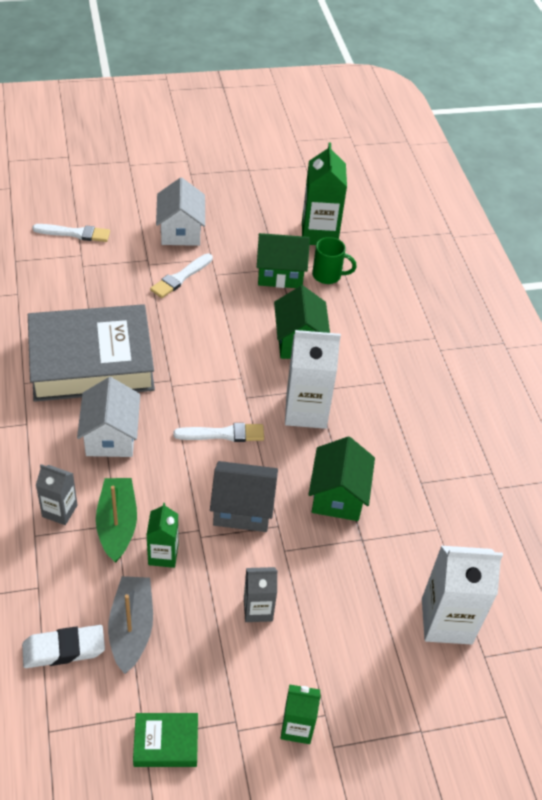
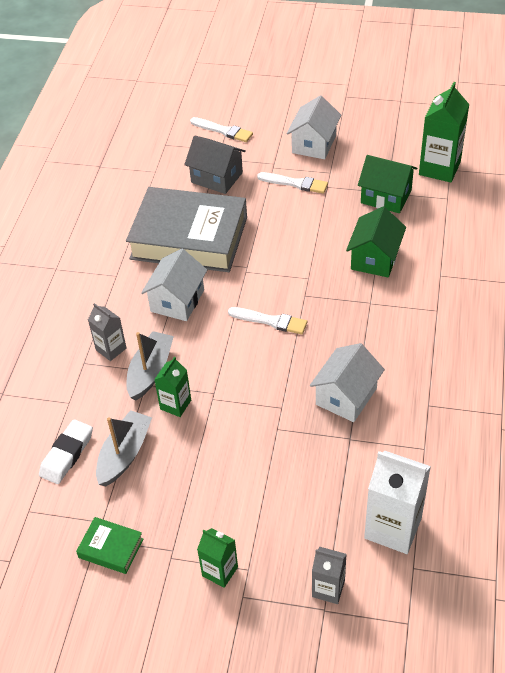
camera: 30 degrees right, 0 degrees up
(64, 649) = (67, 454): white eraser -> white eraser turned 75 degrees counterclockwise
(117, 524) = (150, 371): green boat -> grey boat
(180, 277) = (295, 183): white brush -> white brush turned 135 degrees counterclockwise
(242, 509) = (258, 386): grey house -> grey house (217, 177)
(258, 609) = (232, 469): grey carton -> grey carton (328, 588)
(306, 411) = (352, 319): white carton -> none
(328, 275) = (429, 206): green mug -> none
(338, 495) = (346, 396): green house -> white house

